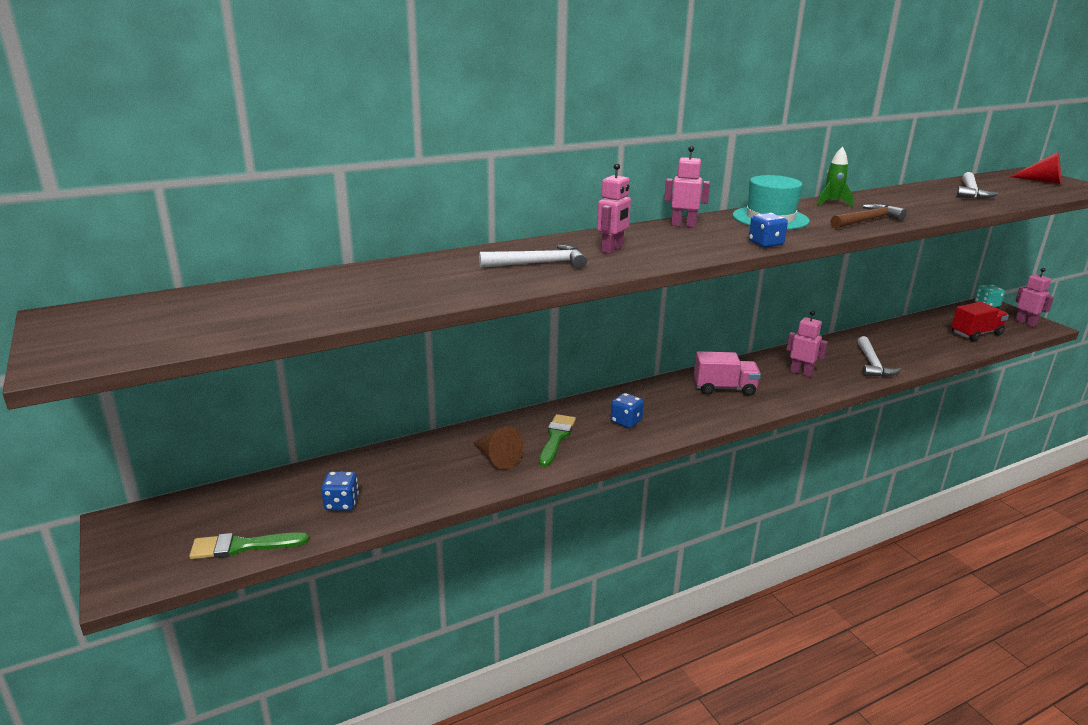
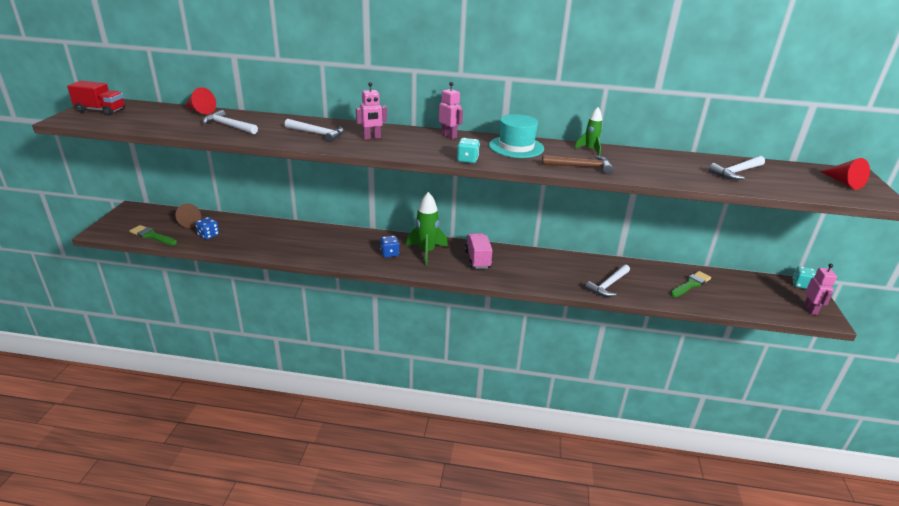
camera: 35 degrees right, 5 degrees up
(290, 281) = (200, 111): none -> red cone
(393, 288) = (228, 126): none -> white hammer
(496, 458) = (298, 244): brown cone -> brown cone (192, 221)
(556, 438) = (341, 247): green brush -> green brush (691, 284)
(661, 402) = (426, 252): none -> green rocket
(724, 388) = (477, 259): pink truck -> pink truck turned 135 degrees counterclockwise
(765, 244) = (467, 160): blue dice -> turquoise dice
(801, 372) = (545, 270): pink robot -> none
(976, 334) = (742, 299): red truck -> red truck (101, 110)

